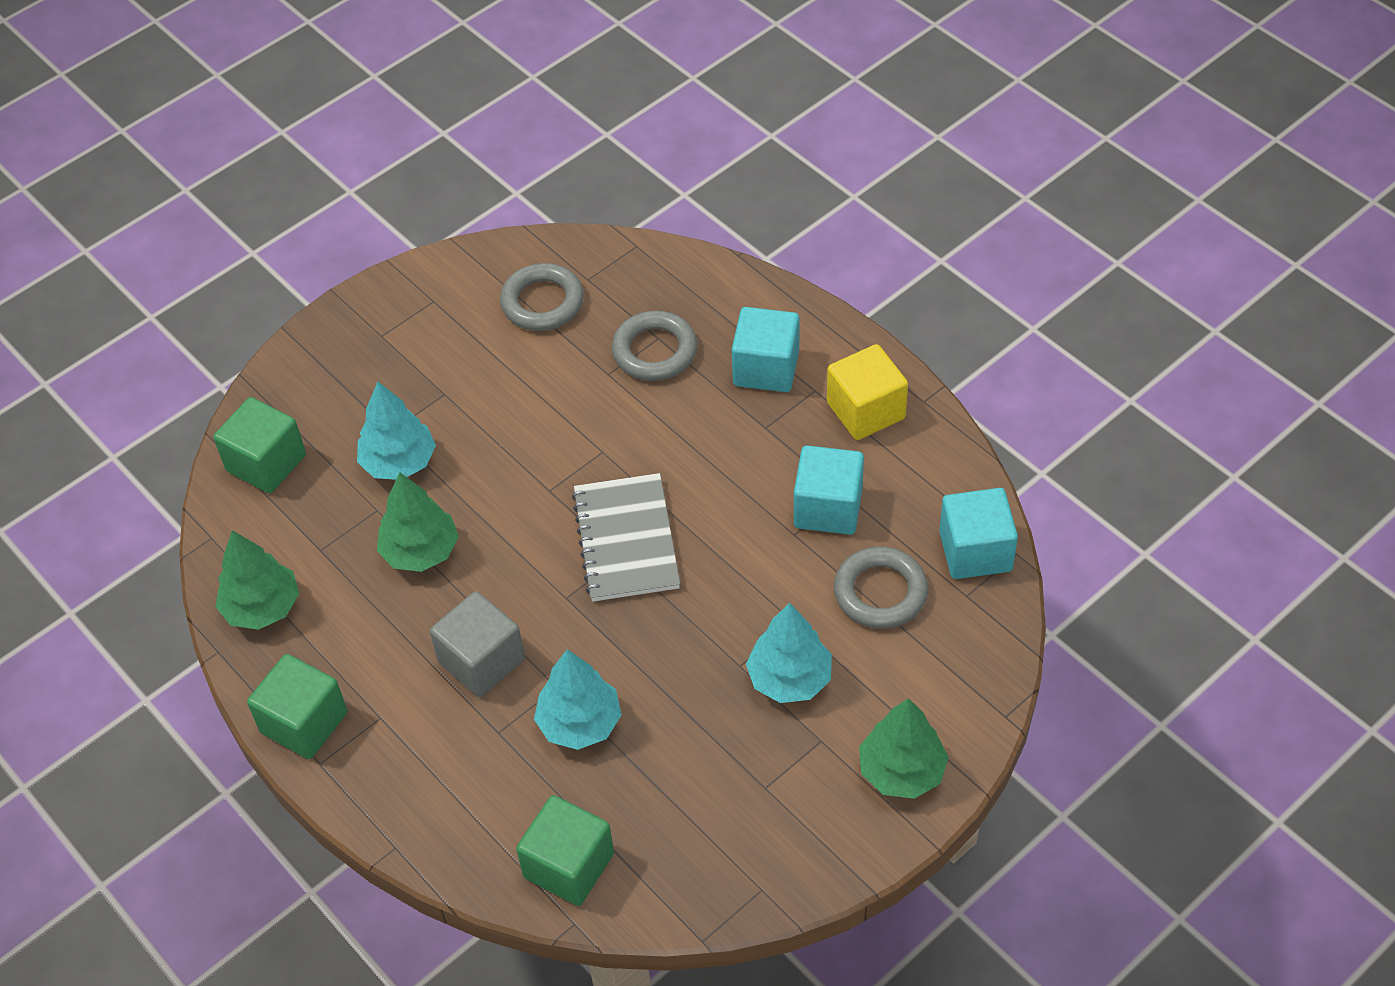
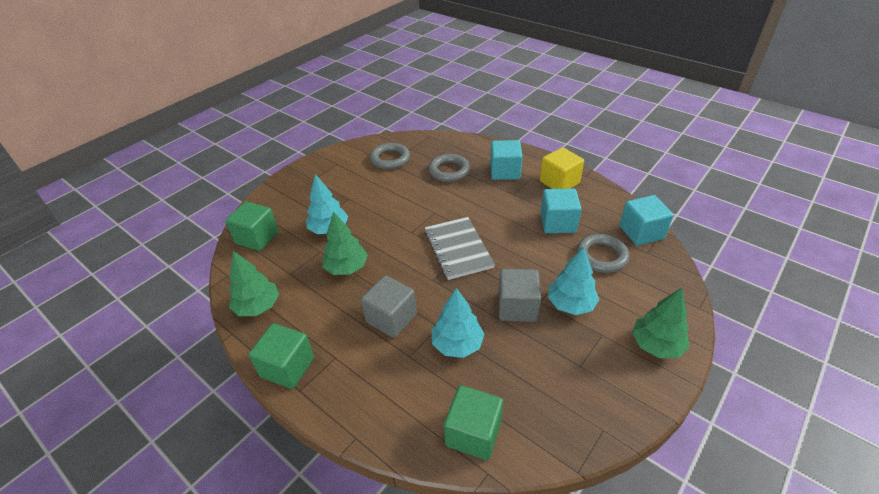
camera: 10 degrees left, 10 degrees down
(697, 671) = (517, 307): none -> grey cube

